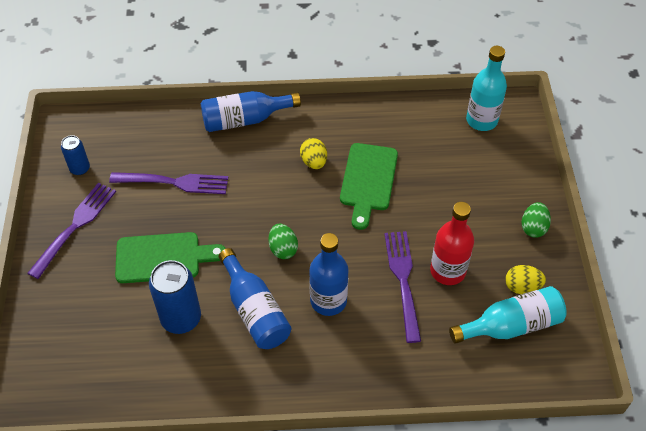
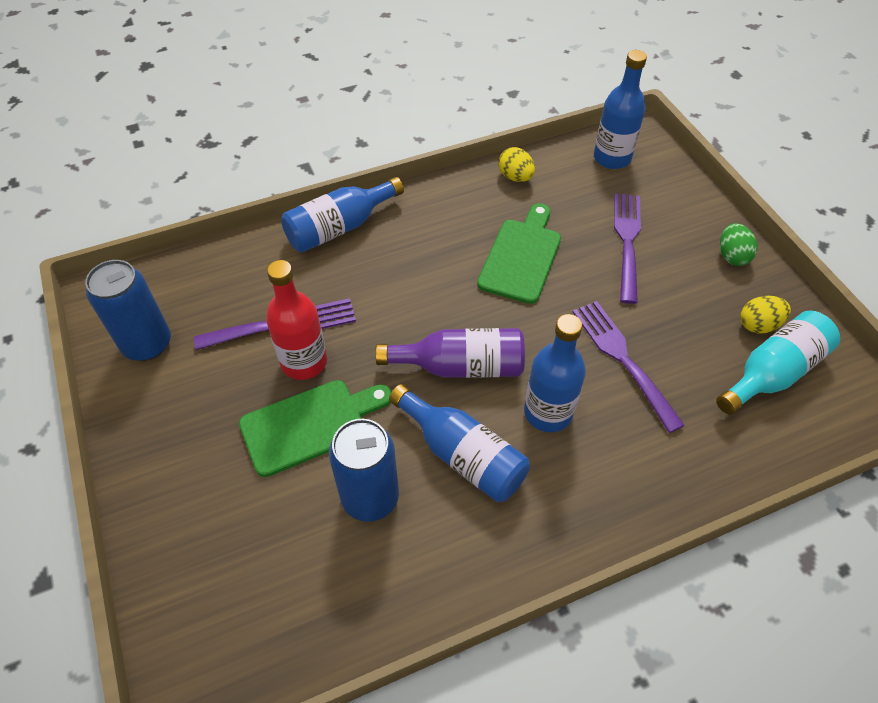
camera: 20 degrees left, 0 degrees up
(75, 227) = (170, 422): purple fork -> purple fork (627, 242)
(80, 168) = (147, 344): blue can -> blue can, size x1.77
(283, 249) = (460, 366): green egg -> purple bottle
(314, 162) = (447, 253): yellow egg -> yellow egg (515, 177)
(368, 181) = (521, 257): green cutting board -> green cutting board turned 150 degrees counterclockwise
(447, 271) = (667, 332): red bottle -> red bottle (304, 362)
(481, 120) = (612, 158): turquoise bottle -> blue bottle

